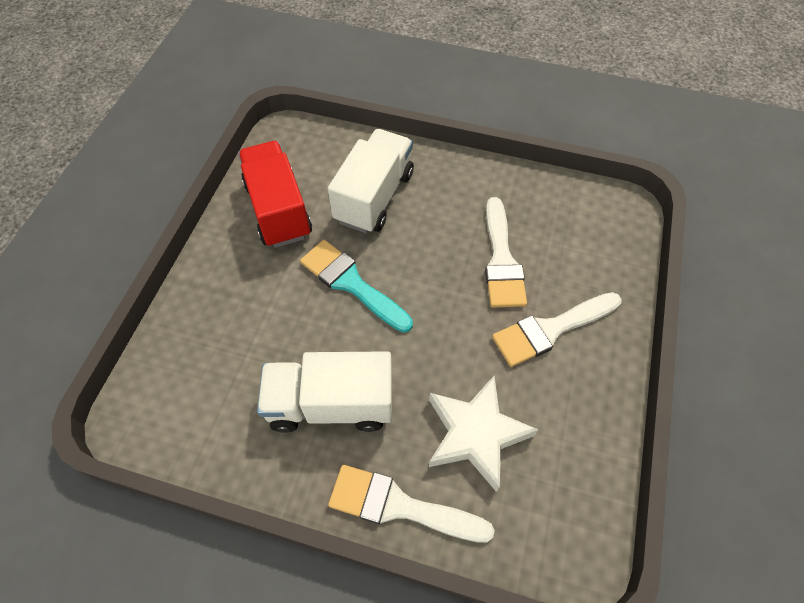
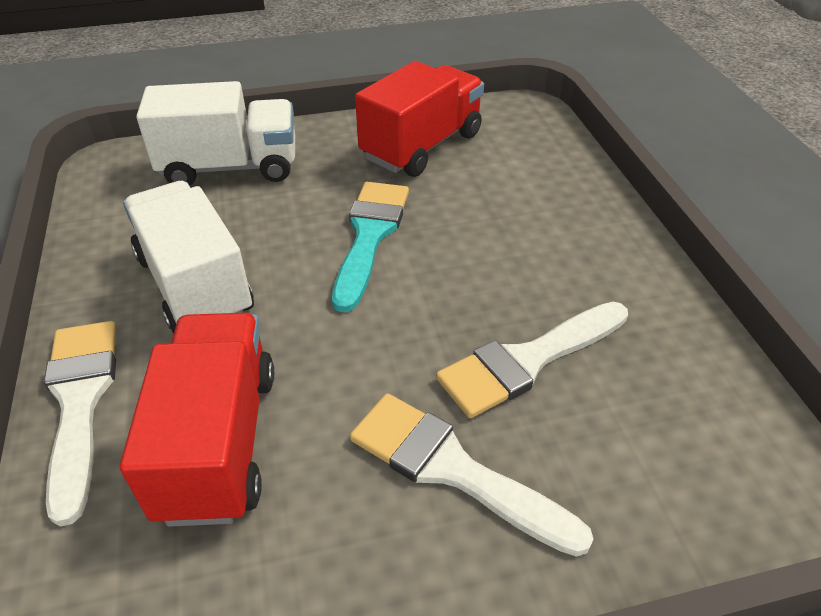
camera: 60 degrees right, 15 degrees down
(374, 197) = (510, 204): white truck -> white truck (230, 167)
(475, 434) = (219, 442): white star -> red truck

